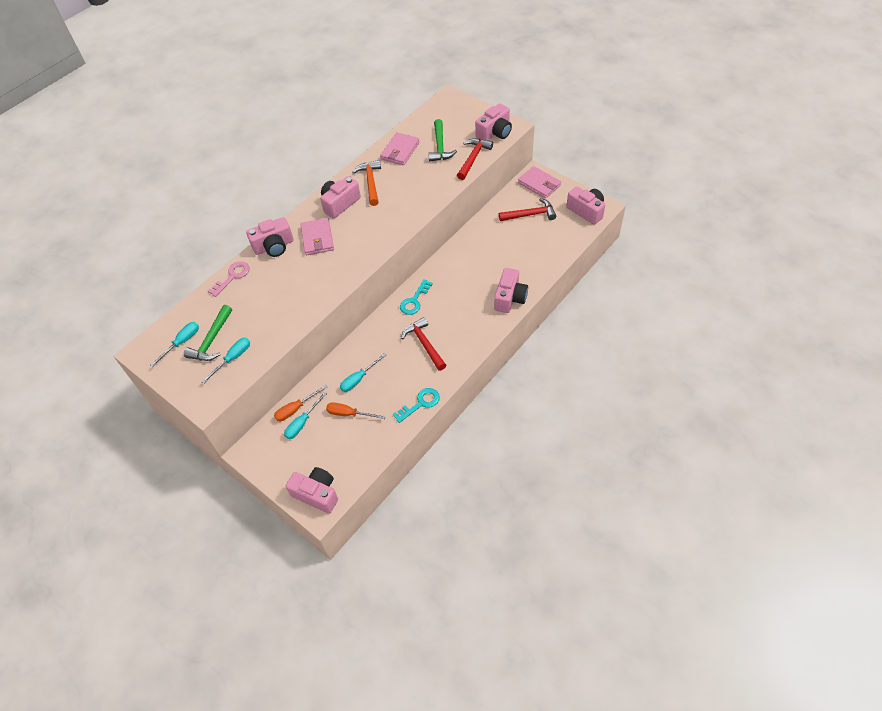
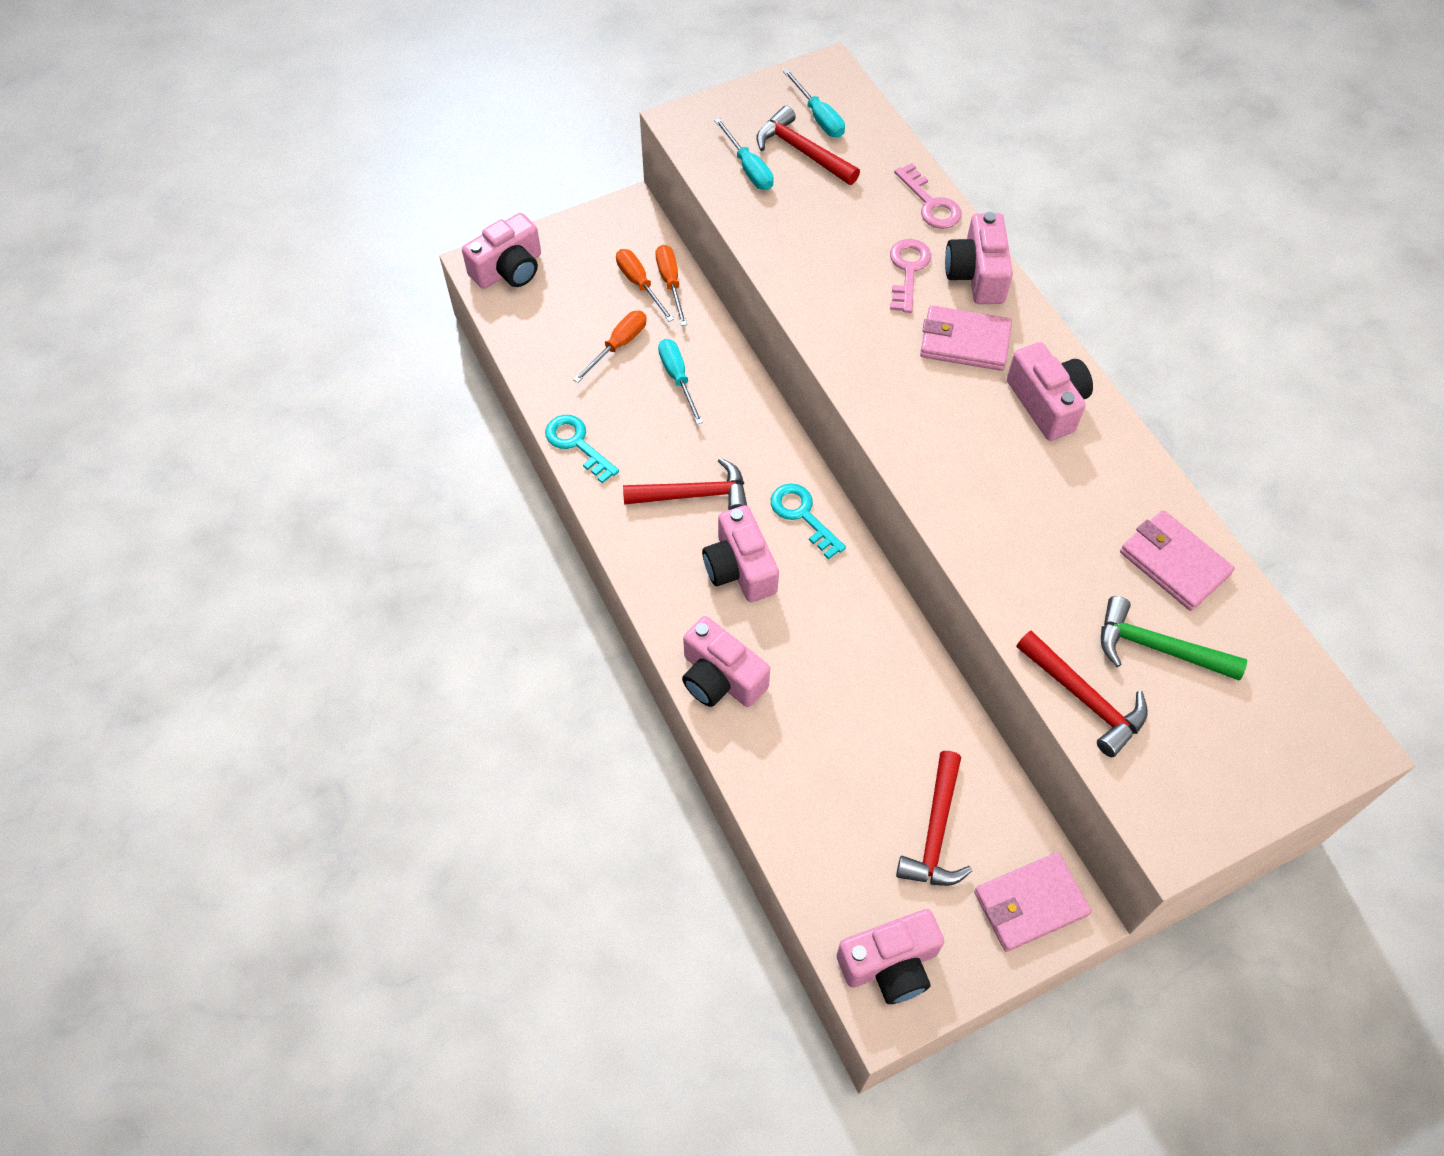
camera: 110 degrees right, 5 degrees up
(212, 340) = (802, 151): green hammer -> red hammer
(281, 271) = (908, 270): none -> pink key
(302, 423) = (639, 284): turquoise screwdriver -> orange screwdriver
(370, 182) = (1089, 474): orange hammer -> none
(420, 403) = (577, 444): turquoise key -> turquoise key turned 150 degrees clockwise
(495, 132) = (1163, 788): pink camera -> pink camera (740, 568)

